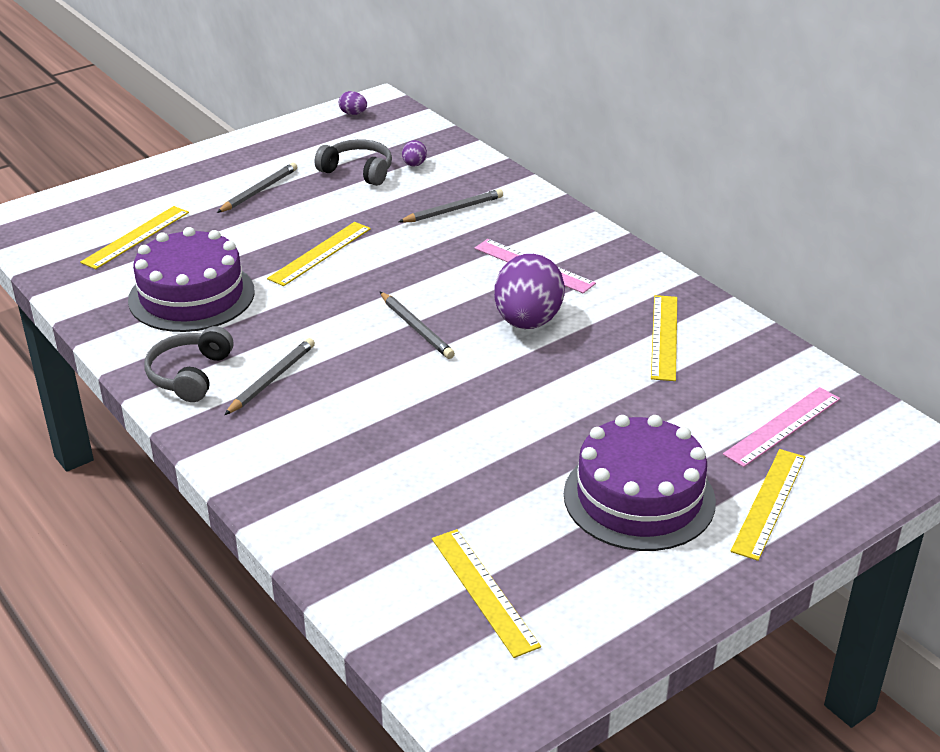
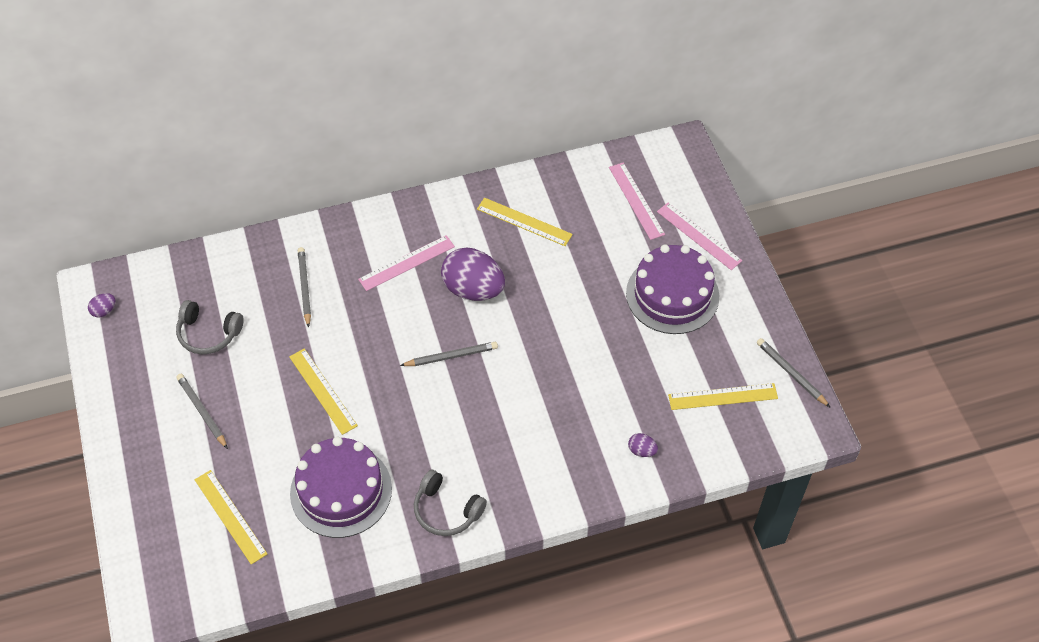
camera: 70 degrees left, 20 degrees up
(272, 379) = (474, 459): grey pencil -> grey pencil (791, 373)
(358, 171) = (208, 333): grey headphones -> grey headphones turned 120 degrees counterclockwise
(414, 165) = (220, 292): purple egg -> purple egg (642, 451)
(769, 503) = (699, 236): yellow ruler -> pink ruler

